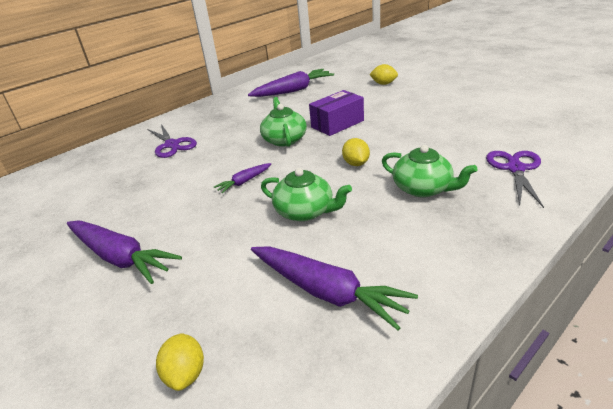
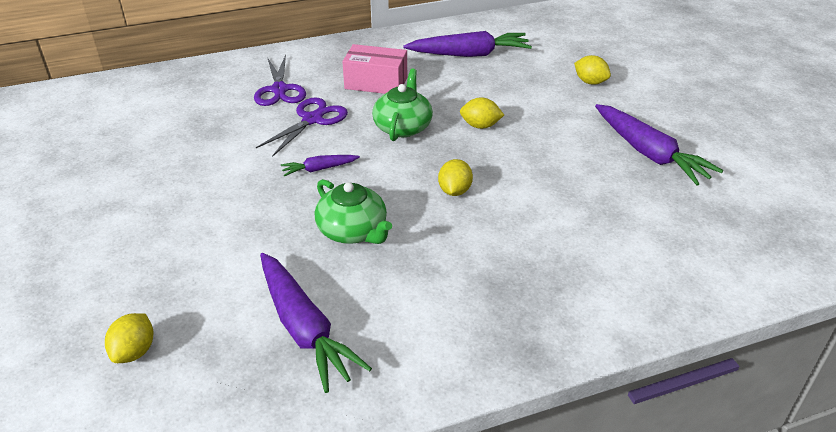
camera: 20 degrees right, 5 degrees up
(120, 257) = (149, 213): purple carrot -> purple carrot (649, 153)
(242, 121) = (376, 83): none -> pink box
(337, 124) = (480, 126): purple box -> yellow lemon
(423, 188) = (500, 252): green teapot -> none
(515, 168) = (631, 269): purple scissors -> purple scissors (312, 119)

